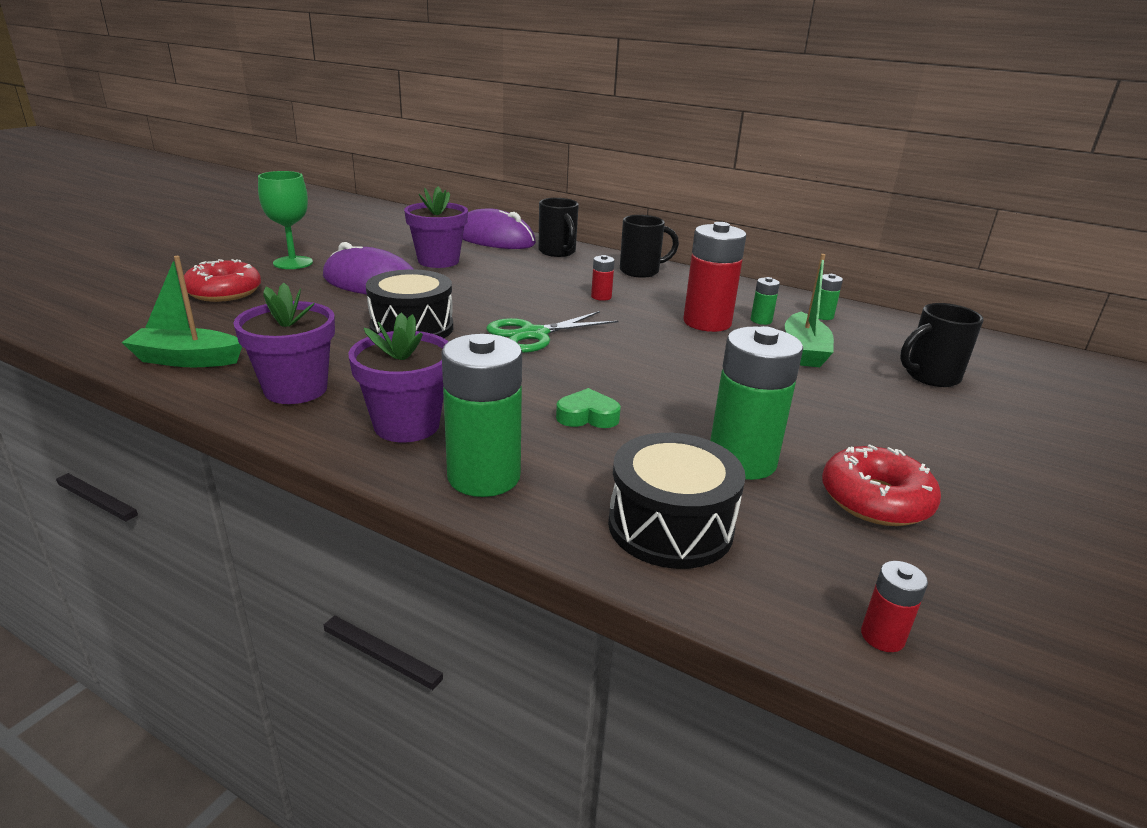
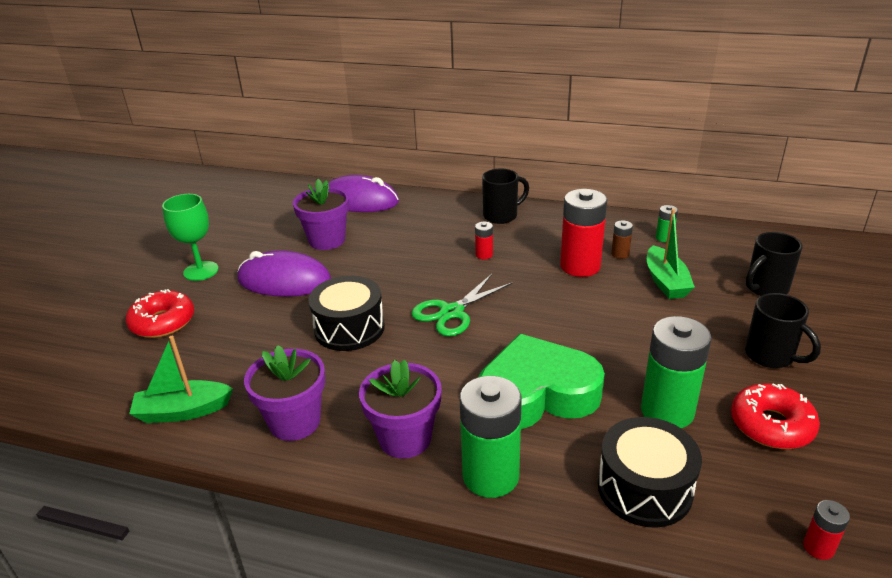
camera: 10 degrees left, 5 degrees up
(557, 252) = (422, 206): black mug -> black mug (771, 356)
(587, 416) = (536, 394): green heart -> green heart, size x2.49
(761, 320) = (620, 254): green battery -> brown battery

